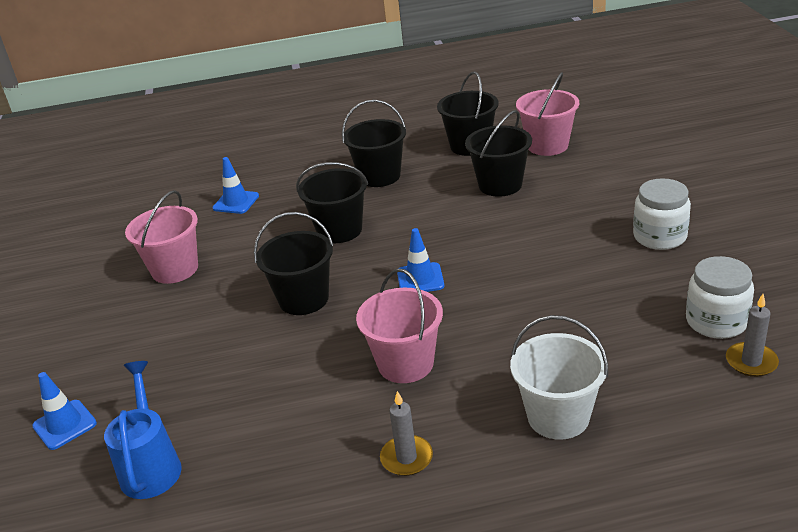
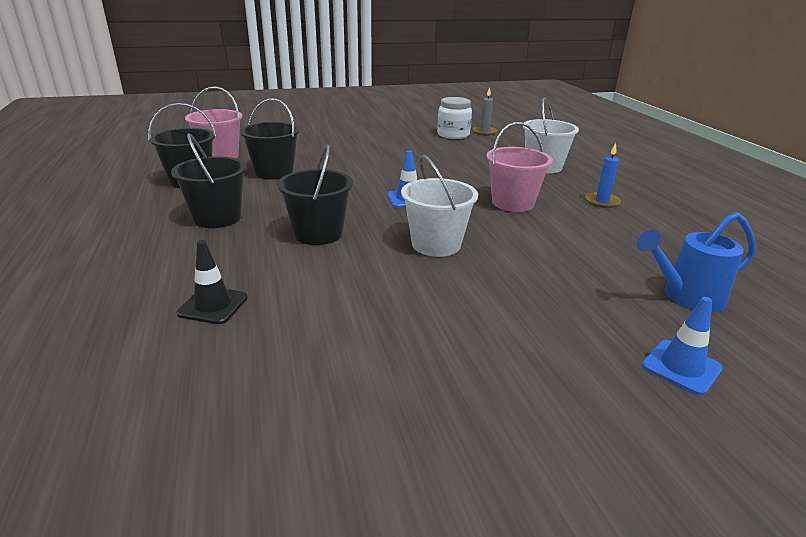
camera: 100 degrees left, 5 degrees down
(175, 269) = (371, 335): pink bucket -> none
(236, 202) = (213, 305): blue traffic cone -> black traffic cone
(304, 299) = (436, 244): black bucket -> white bucket
(406, 458) = (602, 202): grey candle -> blue candle
(659, 236) = (368, 138): white jar -> none

